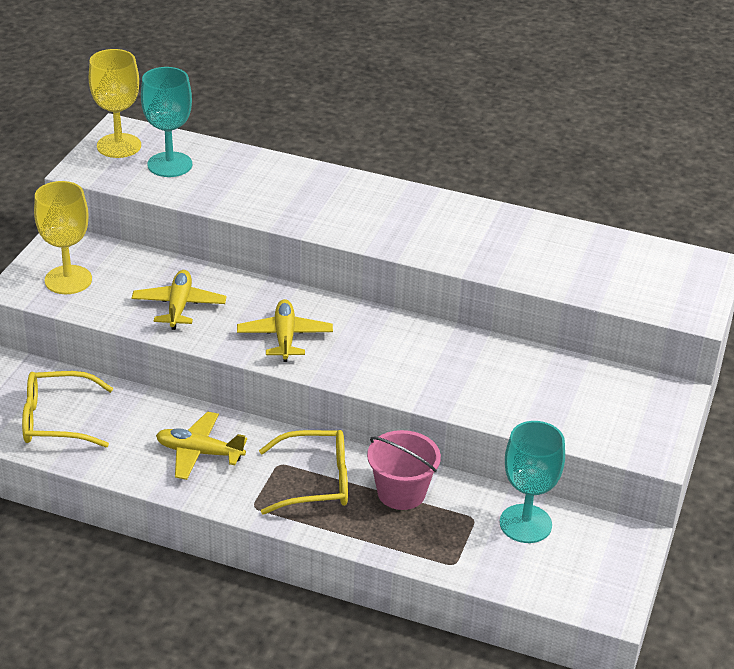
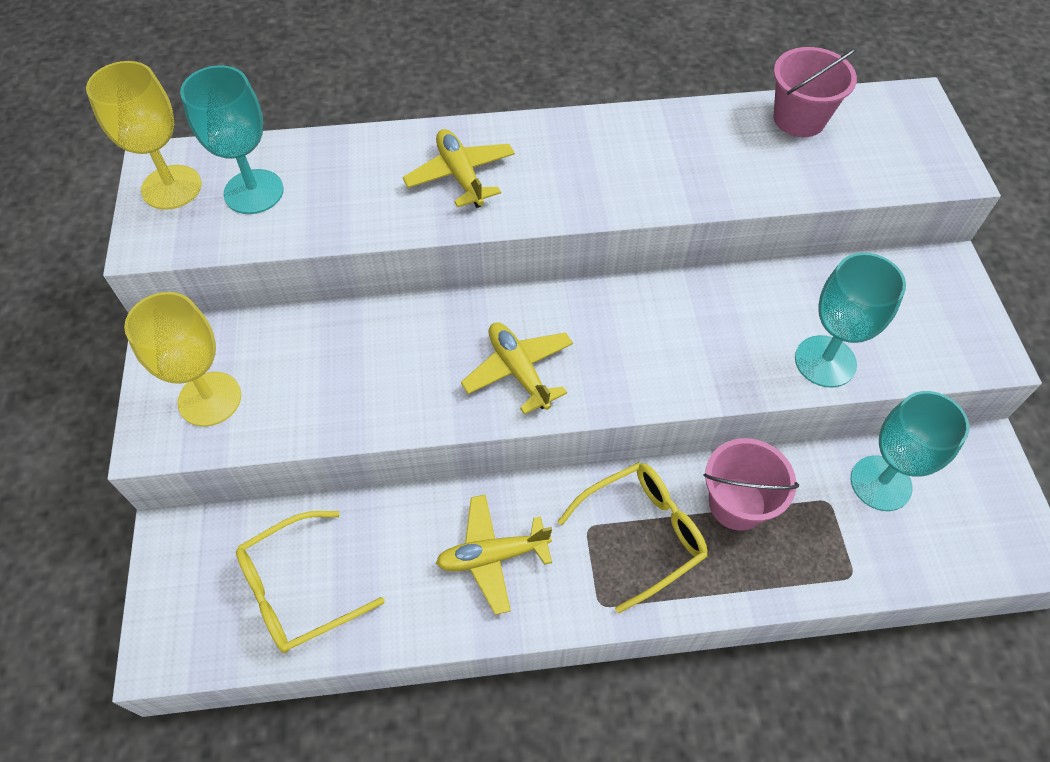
camera: 25 degrees left, 20 degrees up
(179, 306) = (369, 379): yellow plane -> yellow plane (460, 175)
(517, 410) = (825, 361): none -> turquoise goblet
(602, 246) = (799, 119): none -> pink bucket

